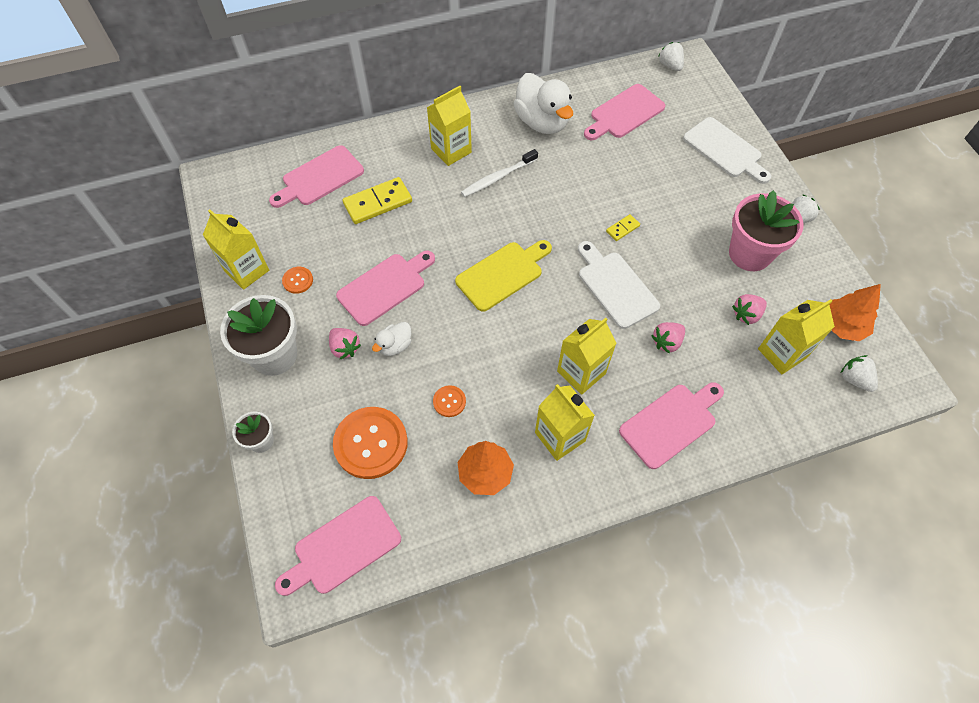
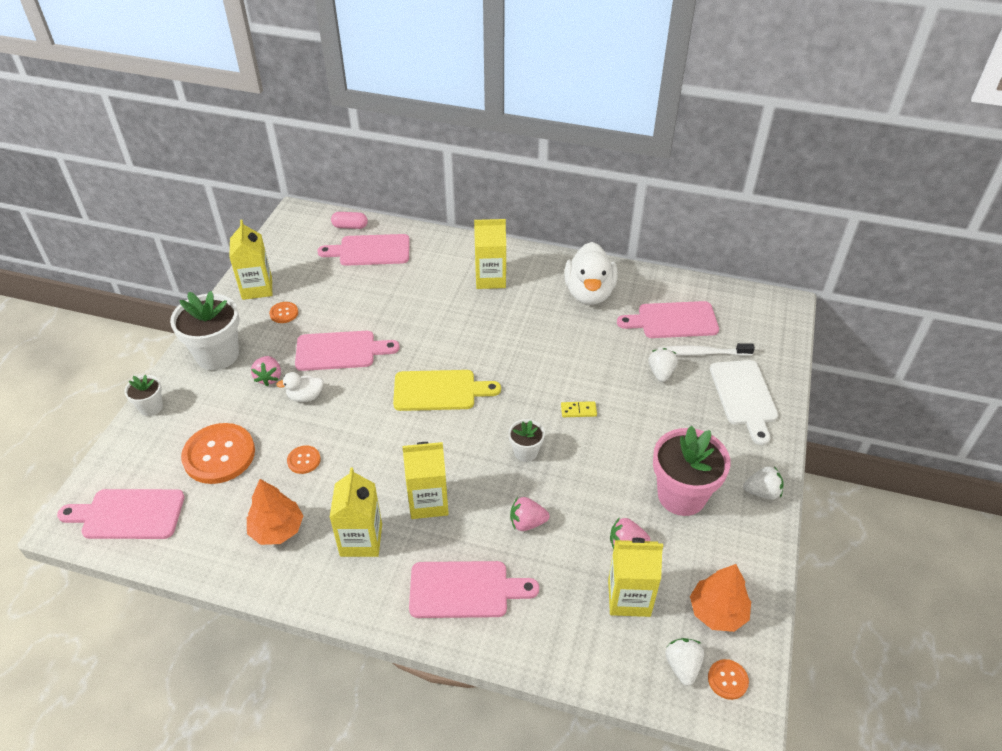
camera: 35 degrees right, 15 degrees down
(277, 163) = (350, 226): none -> pink capsule
(378, 202) = (395, 289): yellow domino -> none
(498, 178) = (508, 317): white toothbrush -> white toothbrush (702, 353)
(615, 286) = (525, 452): white cutting board -> white flower pot
(670, 65) = (757, 302): white strawberry -> white strawberry (661, 373)
(887, 369) = (727, 680): none -> orange button

